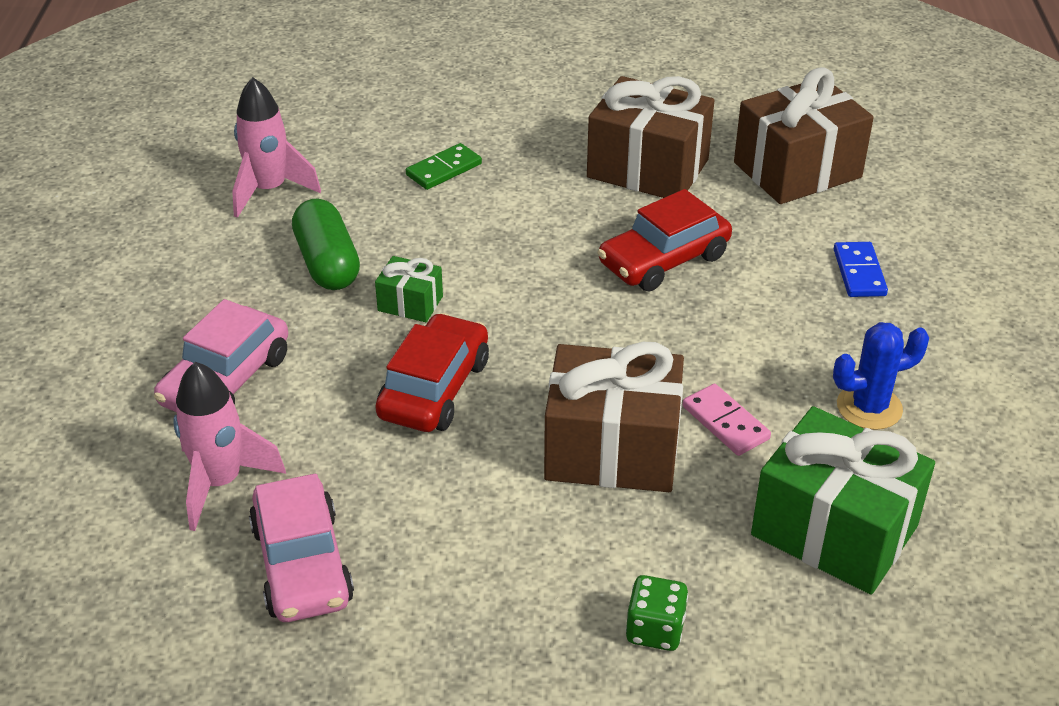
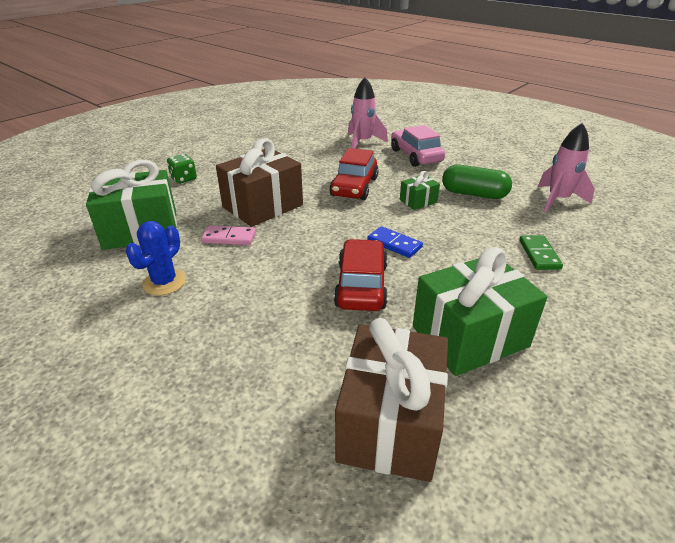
camera: 130 degrees right, 5 degrees down
(302, 564) = (308, 143): pink car -> none
(434, 388) = (354, 187): red car -> red car turned 45 degrees clockwise
(647, 168) = (469, 336): brown gift -> green gift
(859, 272) = (244, 359): blue domino -> blue domino (394, 244)

